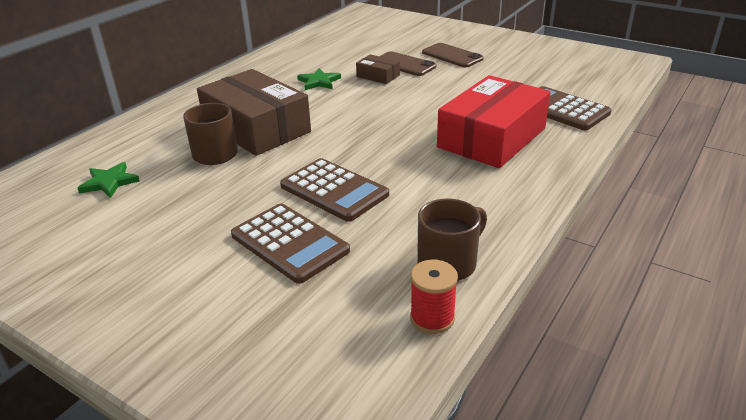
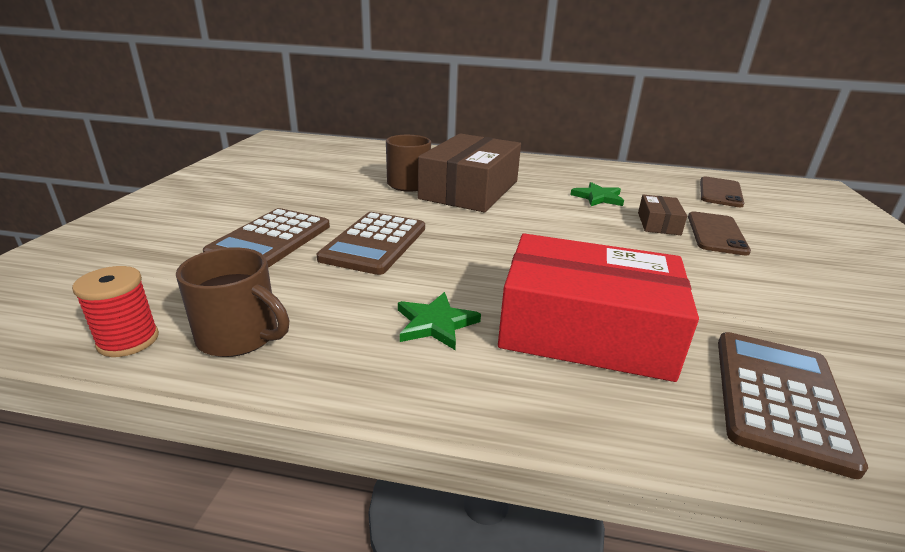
camera: 65 degrees right, 5 degrees down
(109, 182) = (344, 163): green star -> green star (435, 323)
(452, 56) = (803, 261): brown phone -> brown phone (720, 192)

